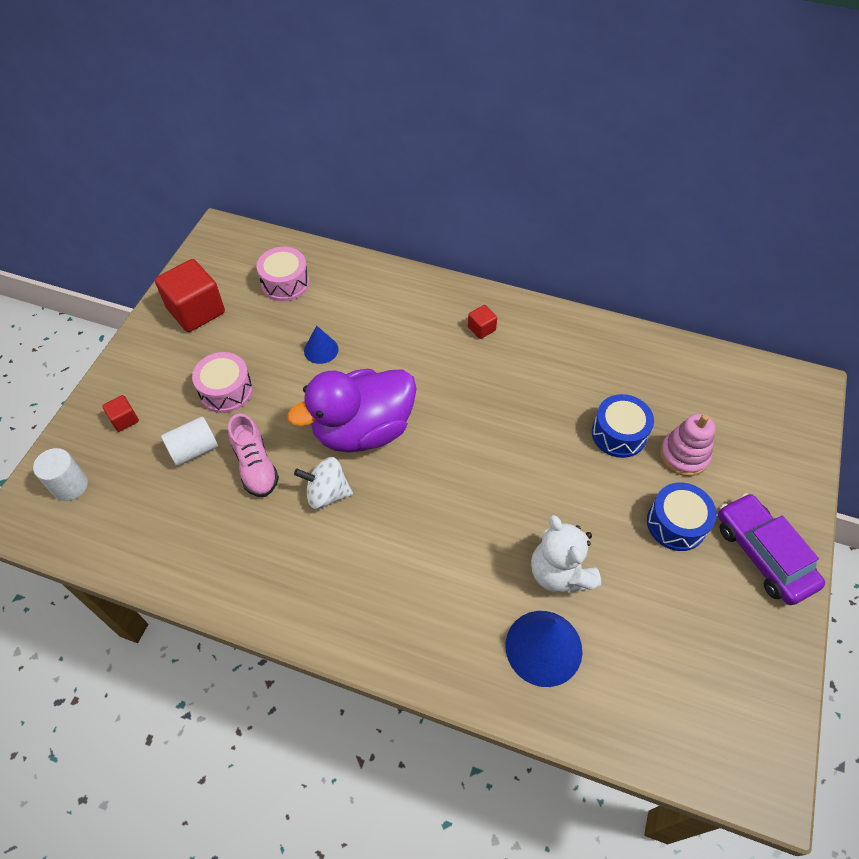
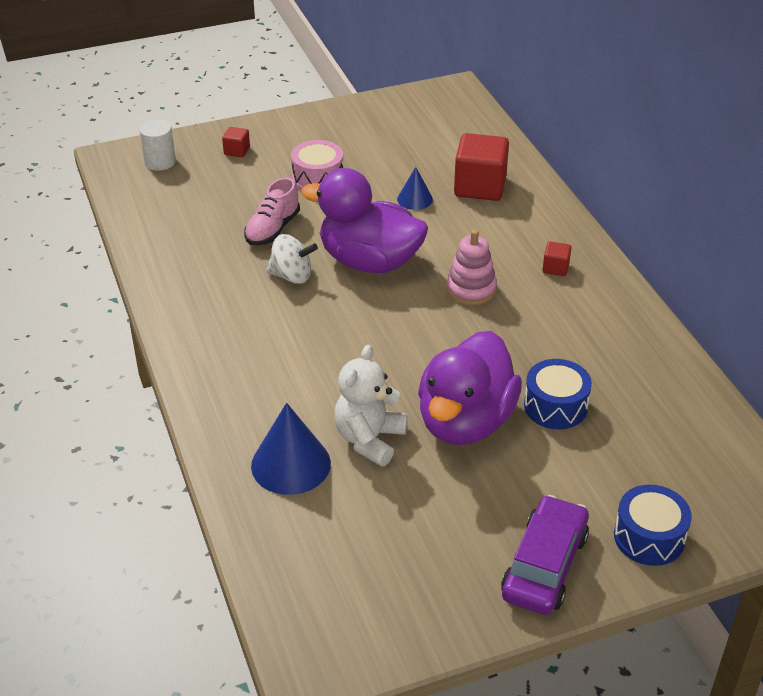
camera: 50 degrees right, 15 degrees down
(194, 450) = (251, 194): white cylinder -> none
(196, 311) = (368, 123): red cube -> red cube (480, 187)
(285, 283) = (452, 146): pink drum -> none
(327, 493) = (292, 276): white spinning top -> white spinning top turned 135 degrees clockwise
(591, 498) = (465, 421): none -> purple duck
(676, 524) = (505, 489): blue drum -> blue drum (649, 537)
(684, 455) = (587, 460): pink stacking toy -> pink stacking toy (471, 289)

